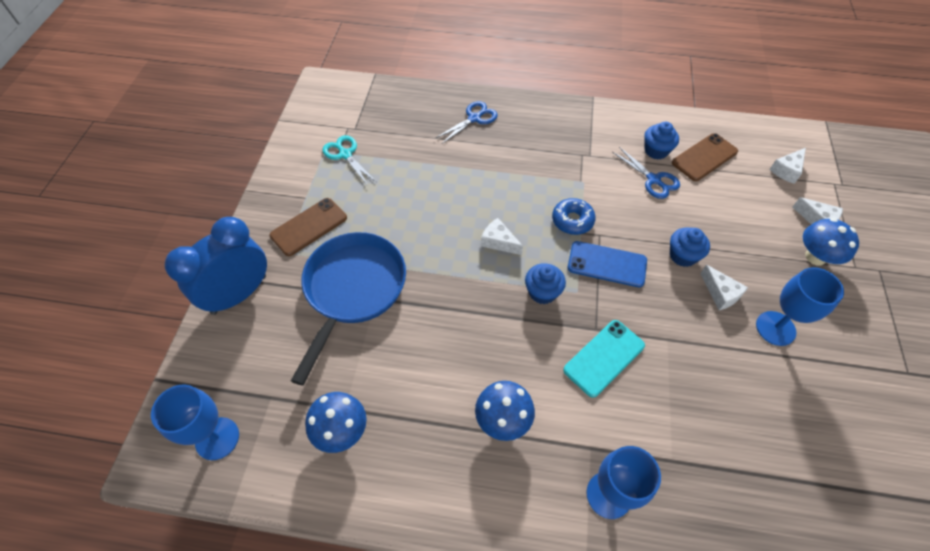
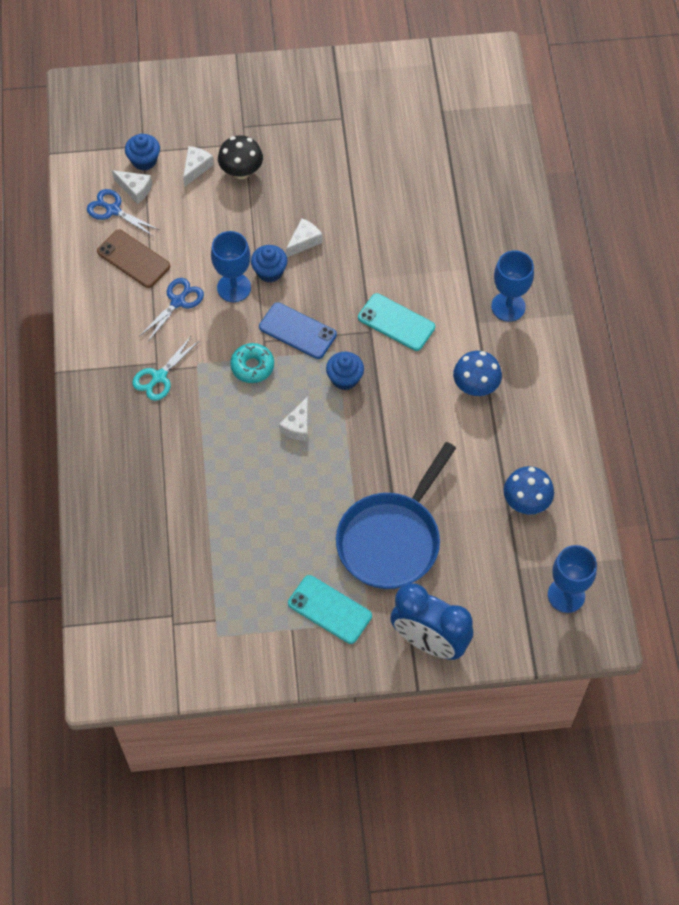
camera: 105 degrees left, 5 degrees up
(309, 227) = (329, 609): brown phone -> turquoise phone
(345, 154) = (217, 610): turquoise scissors -> turquoise scissors (159, 377)
(353, 290) = (391, 539): blue pan -> blue pan turned 60 degrees counterclockwise
(474, 118) = (124, 489): blue scissors -> blue scissors (113, 210)
(572, 220) = (252, 366): blue donut -> turquoise donut
(607, 264) = (297, 331): blue phone -> blue phone turned 60 degrees counterclockwise
(656, 151) = (134, 302): blue cupcake -> blue cupcake (144, 160)
(775, 328) = (328, 202): blue goblet -> blue goblet (234, 287)
(815, 257) = (241, 171): blue mushroom -> black mushroom

